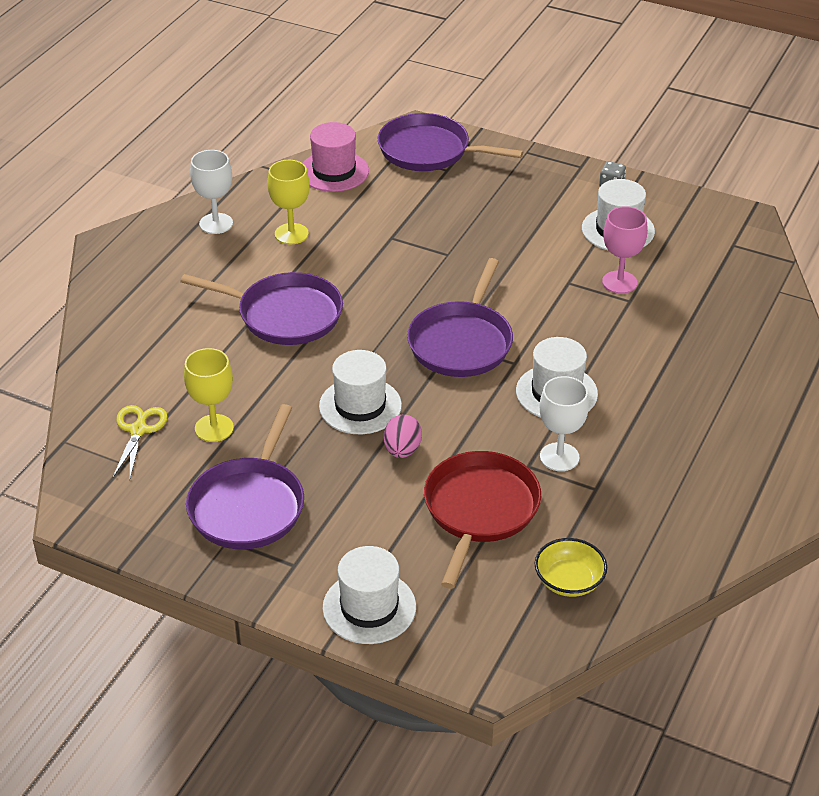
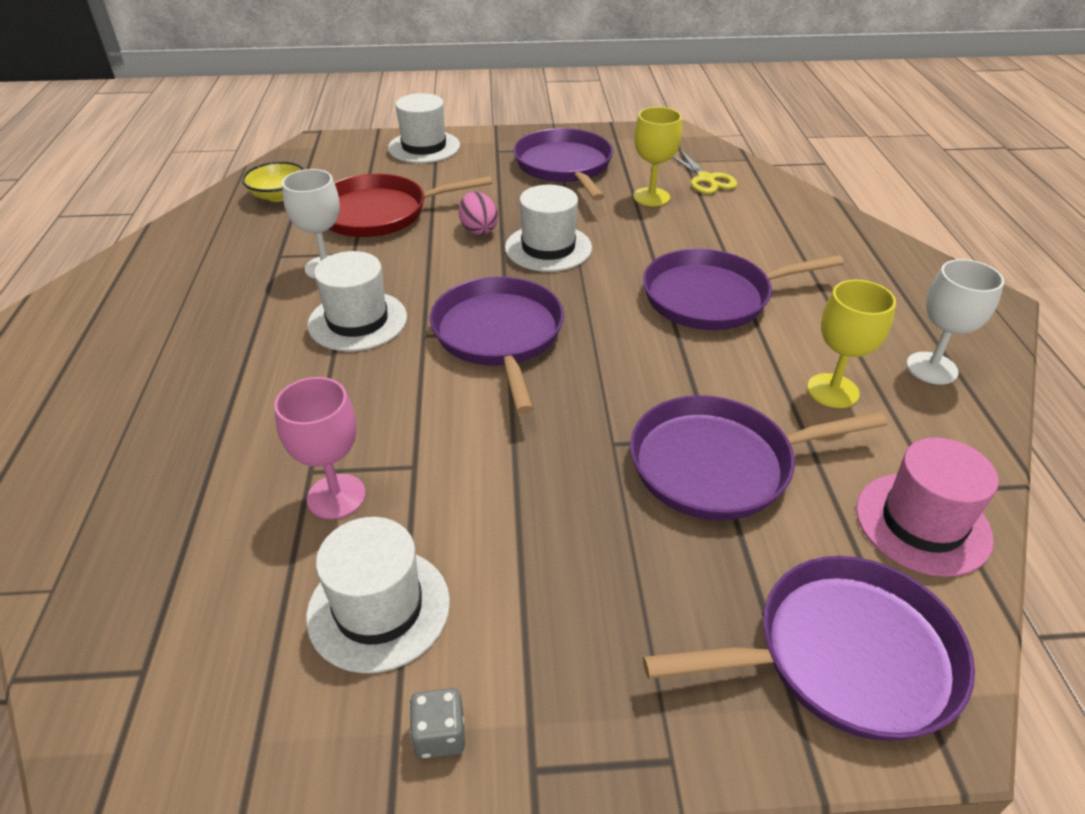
camera: 150 degrees right, 0 degrees up
(401, 225) = (718, 464): none -> purple pan
(479, 510) = (379, 213): red pan -> red pan turned 90 degrees clockwise

